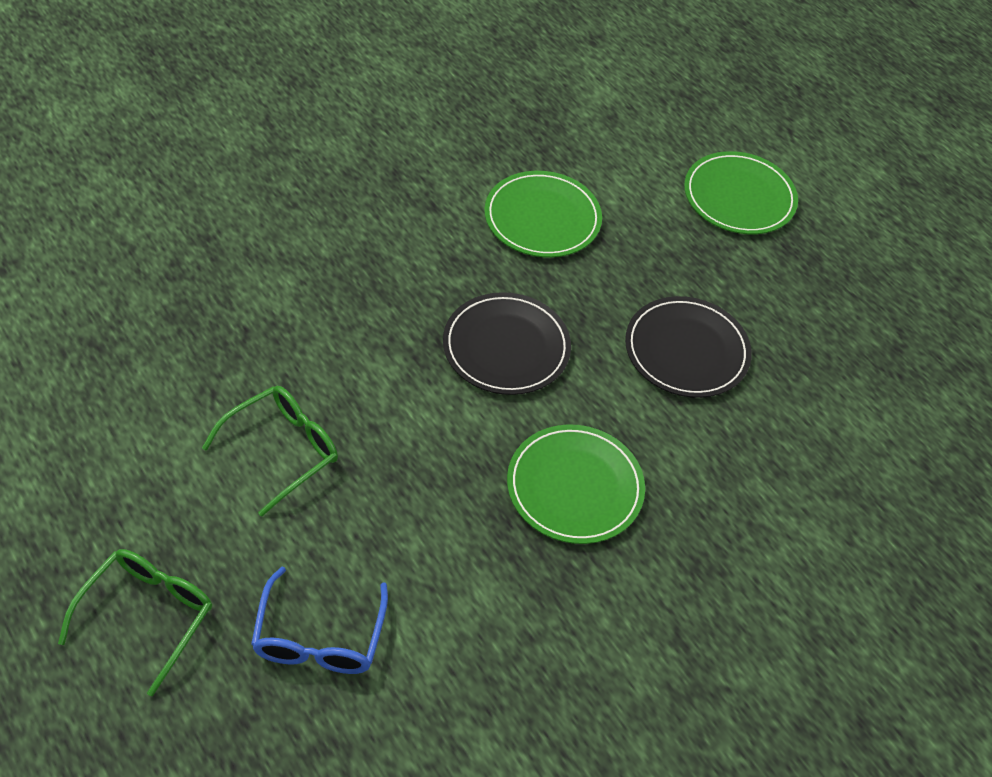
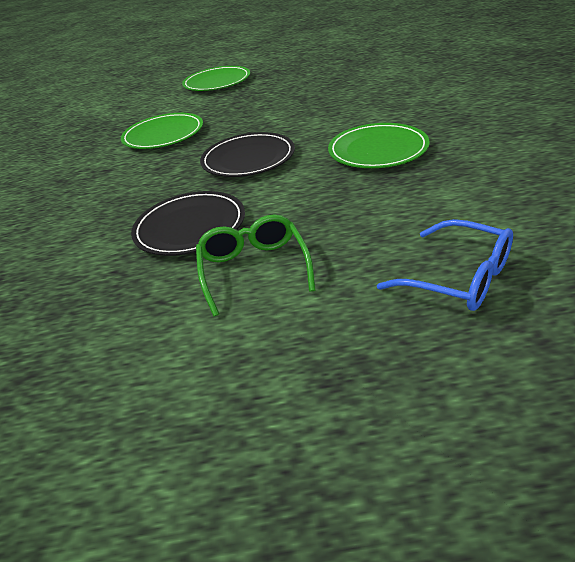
camera: 50 degrees left, 15 degrees down
(147, 615) = (387, 394): green glasses -> none
(686, 350) = (304, 106): black plate -> black plate (190, 227)

